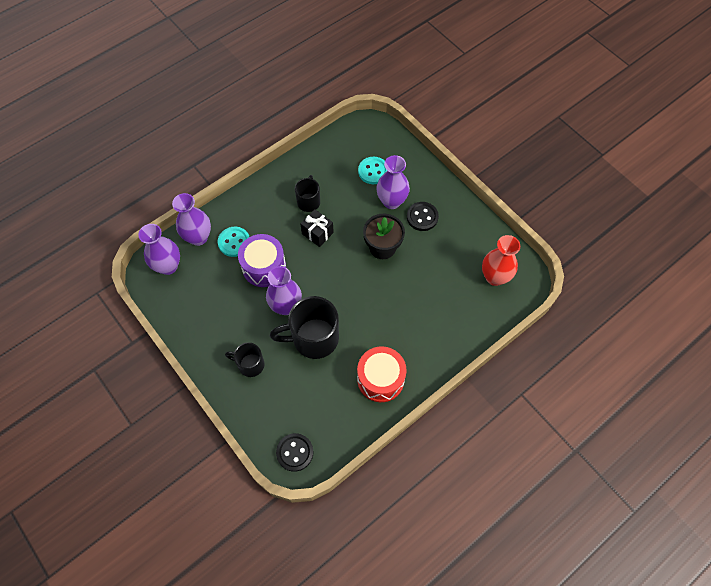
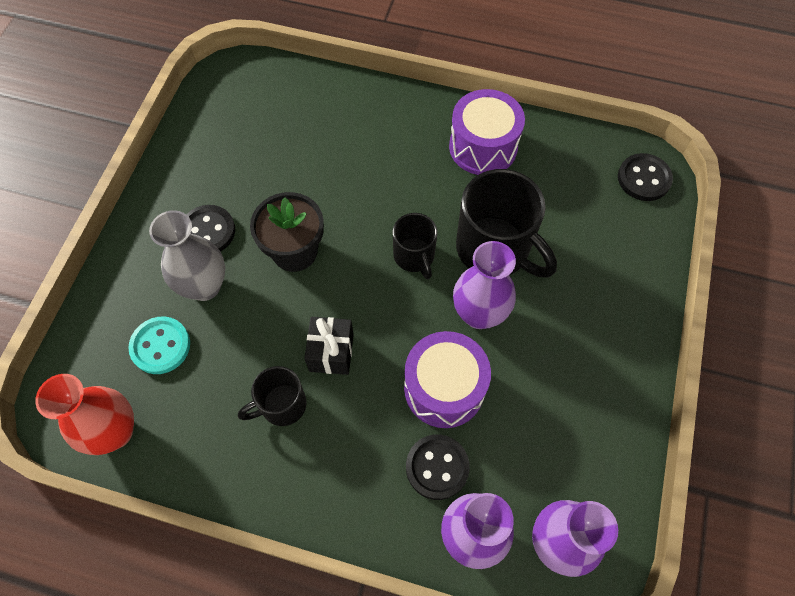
camera: 125 degrees left, 0 degrees up
(234, 242) = (437, 467): turquoise button -> black button
(250, 364) = (594, 300): black mug -> black mug (414, 256)
(380, 379) = (483, 147): red drum -> purple drum
(391, 201) = (204, 286): purple vase -> grey vase
(494, 277) = (250, 105): red vase -> red vase (115, 432)

